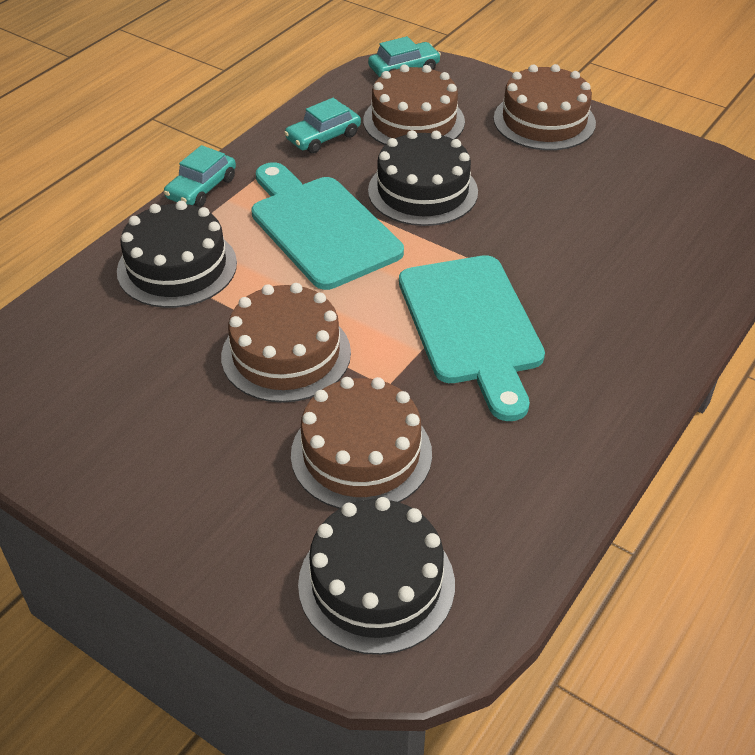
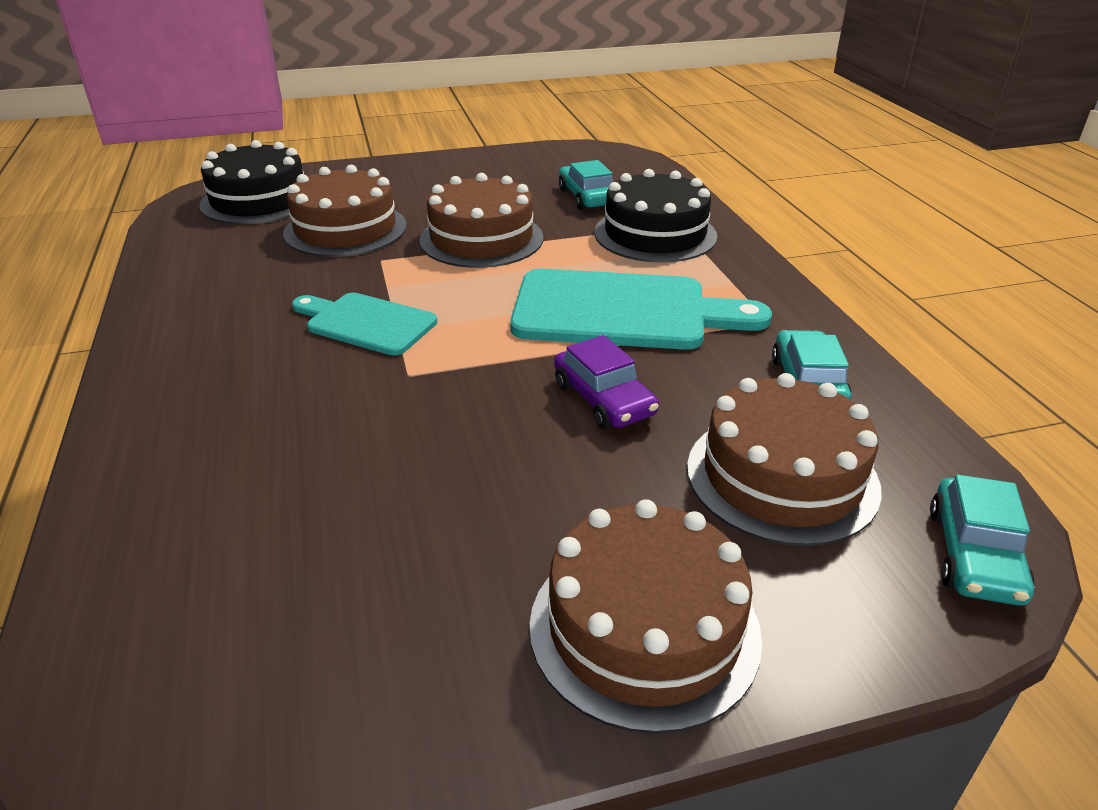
camera: 130 degrees right, 10 degrees down
(201, 188) = (771, 278): turquoise car -> turquoise car (587, 197)
(422, 191) = (604, 399): black cake -> purple car
(472, 326) = (366, 323): turquoise cutting board -> turquoise cutting board, size x0.60

